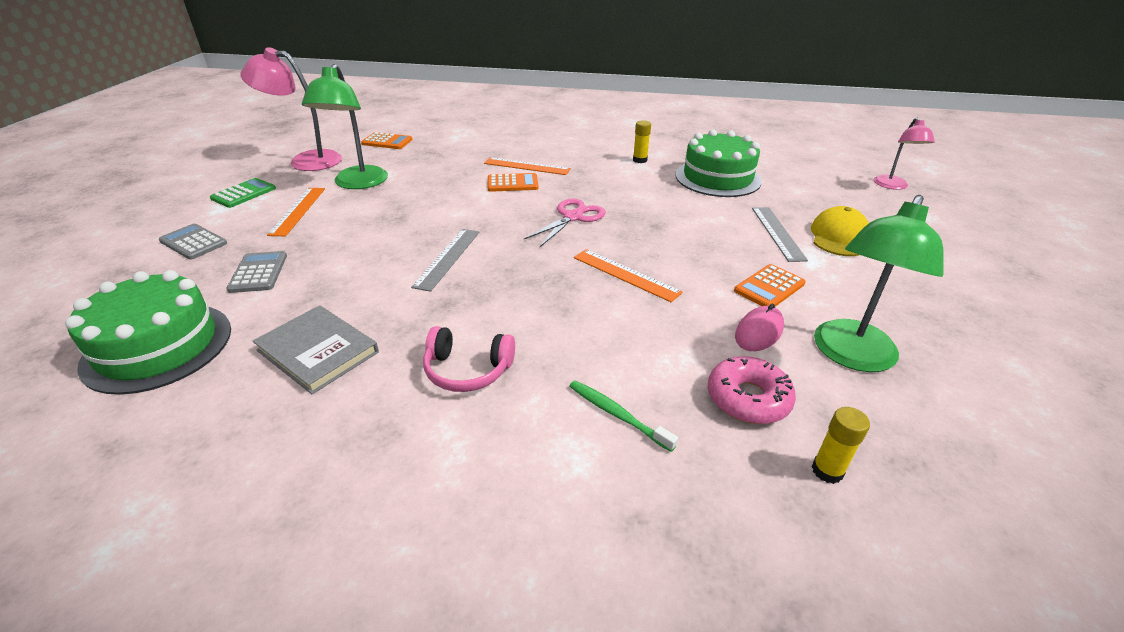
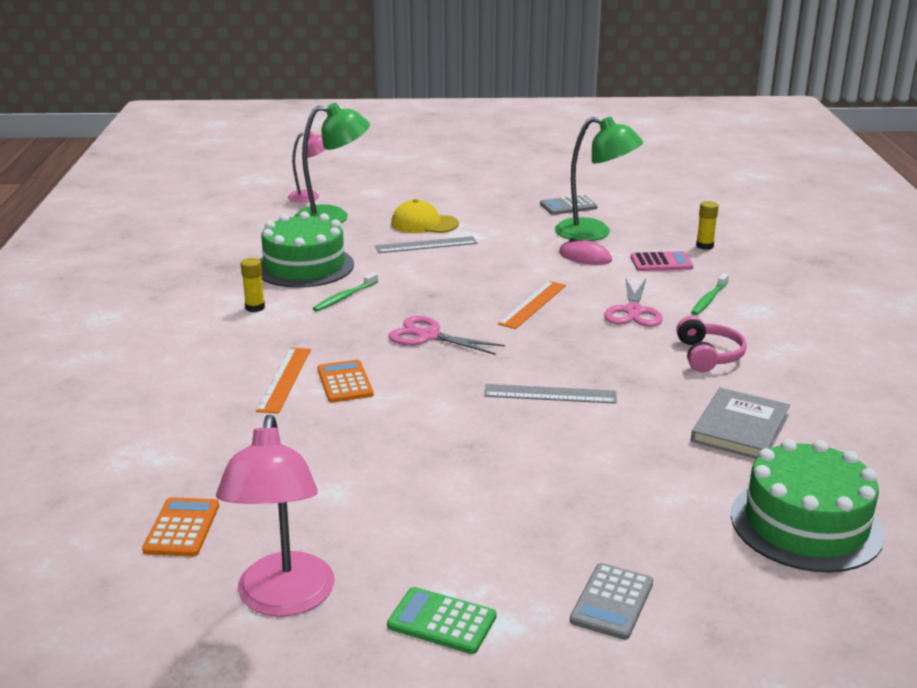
camera: 100 degrees left, 10 degrees down
(258, 272) = (647, 511): grey calculator -> grey calculator (568, 206)
(298, 211) = (481, 537): orange ruler -> none
(357, 183) = (373, 509): green lamp -> green lamp (333, 217)
(595, 338) = (633, 311): none -> pink scissors
(654, 190) = (344, 297): none -> green toothbrush
(748, 398) = (661, 262): pink donut -> pink calculator
(769, 287) = (522, 252): orange calculator -> none

